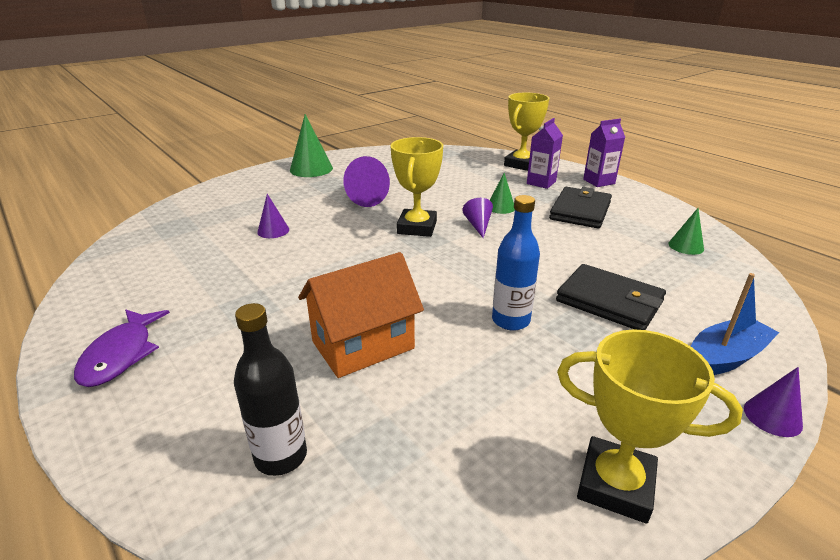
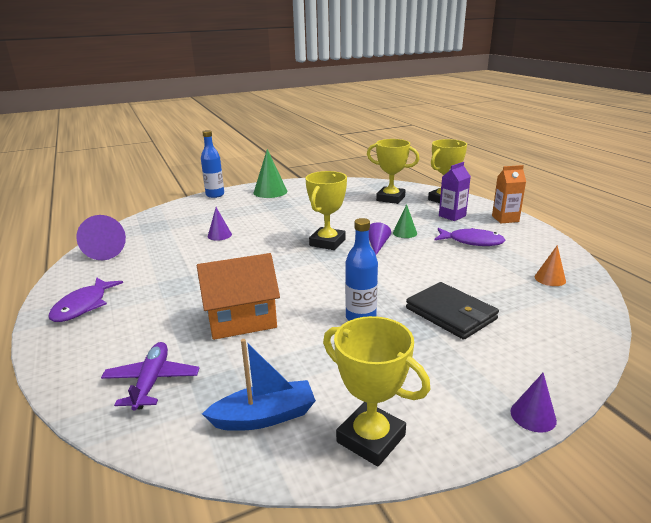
camera: 15 degrees right, 5 degrees down
(240, 178) = (215, 195): none -> blue bottle
(281, 456) = (152, 381): black bottle -> purple plane
(361, 197) = (297, 216): purple cone -> purple cone (107, 250)
(461, 167) = (390, 198): none -> yellow trophy
(580, 211) = (472, 241): black wallet -> purple fish
(599, 181) = (505, 219): purple carton -> orange carton
(686, 246) = (550, 278): green cone -> orange cone
(725, 357) = (522, 368): blue boat -> blue boat (264, 416)

